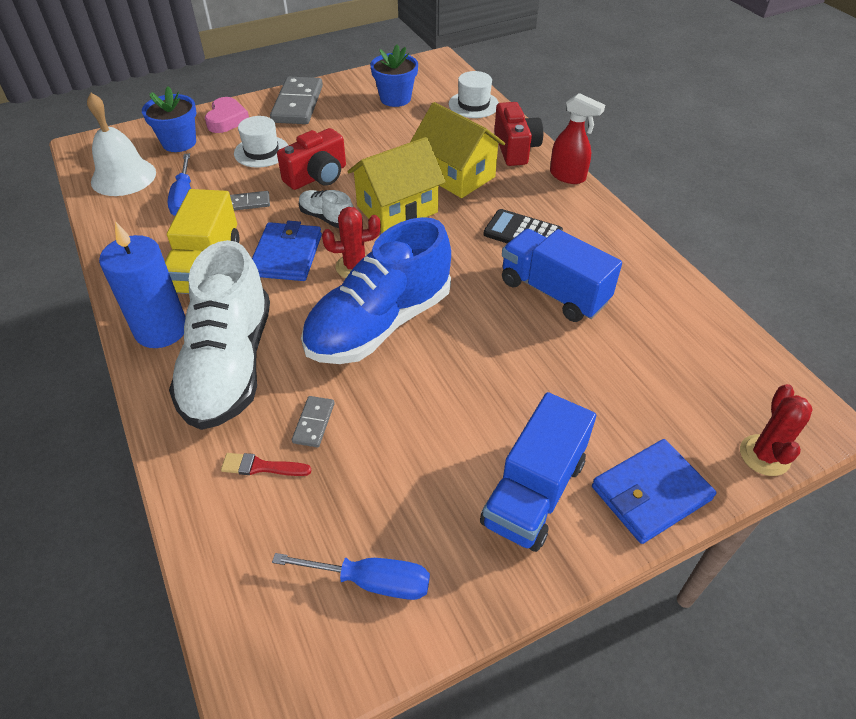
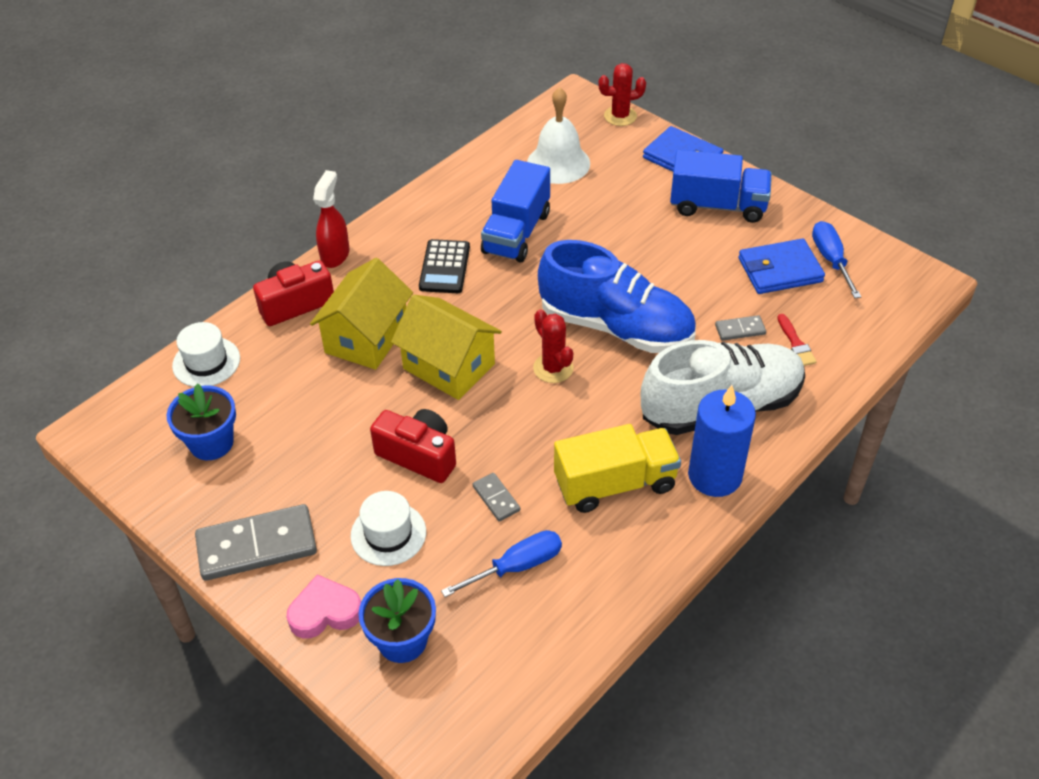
camera: 110 degrees left, 0 degrees up
(123, 177) = (504, 661): white bell -> white bell (558, 163)
(287, 255) = (564, 426): blue wallet -> blue wallet (780, 270)
(327, 218) = (490, 417): white shoe -> none

